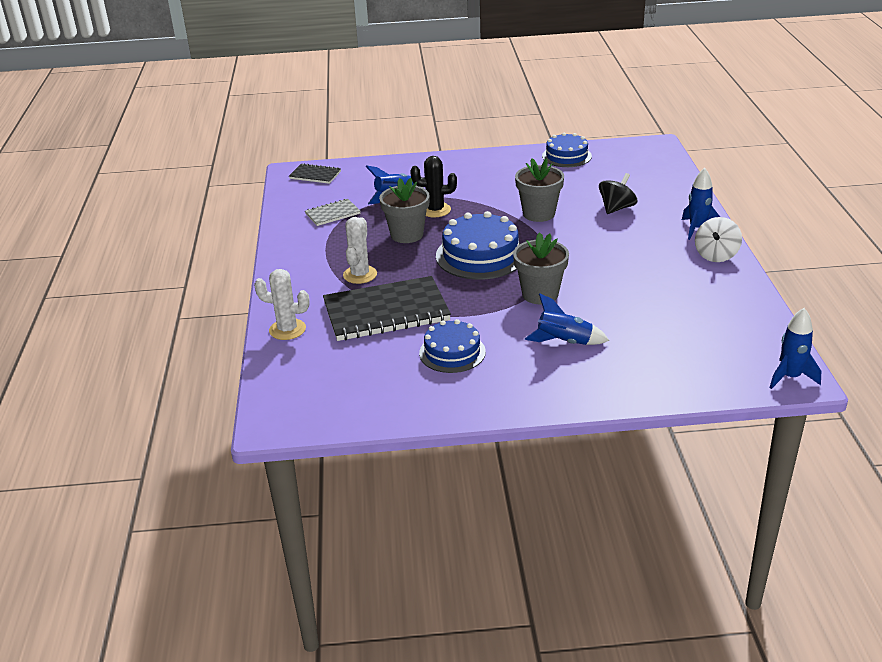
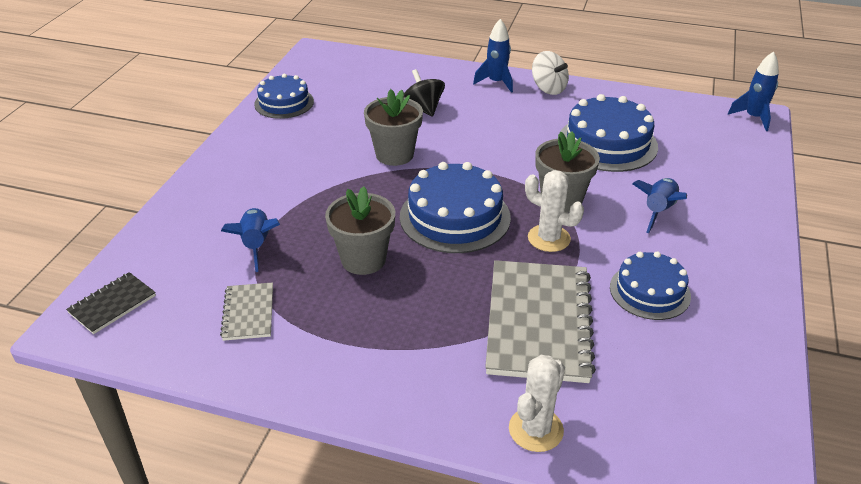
camera: 70 degrees left, 5 degrees up
(360, 275) = (435, 325): white cactus -> white cactus (549, 238)
(386, 312) = (538, 322): black notebook -> grey notebook
(435, 210) = (321, 222): black cactus -> none
(650, 301) = (607, 143): none -> blue cake

